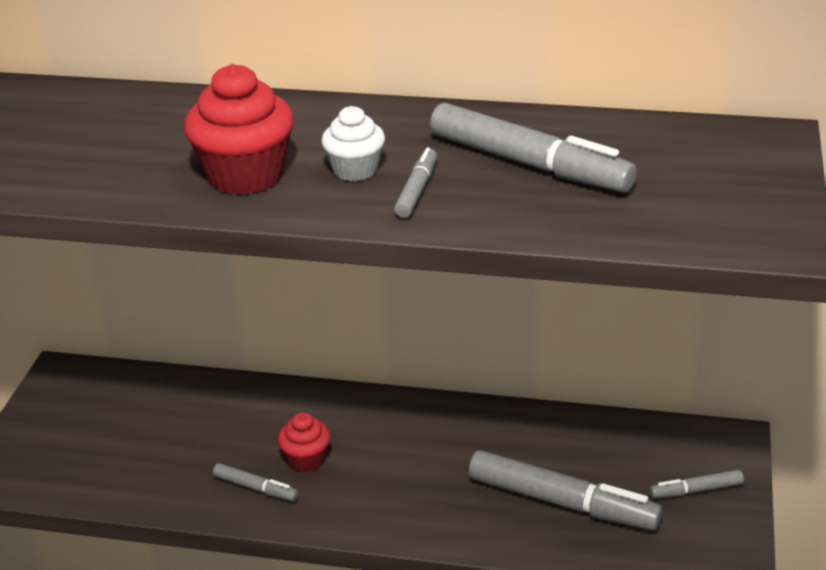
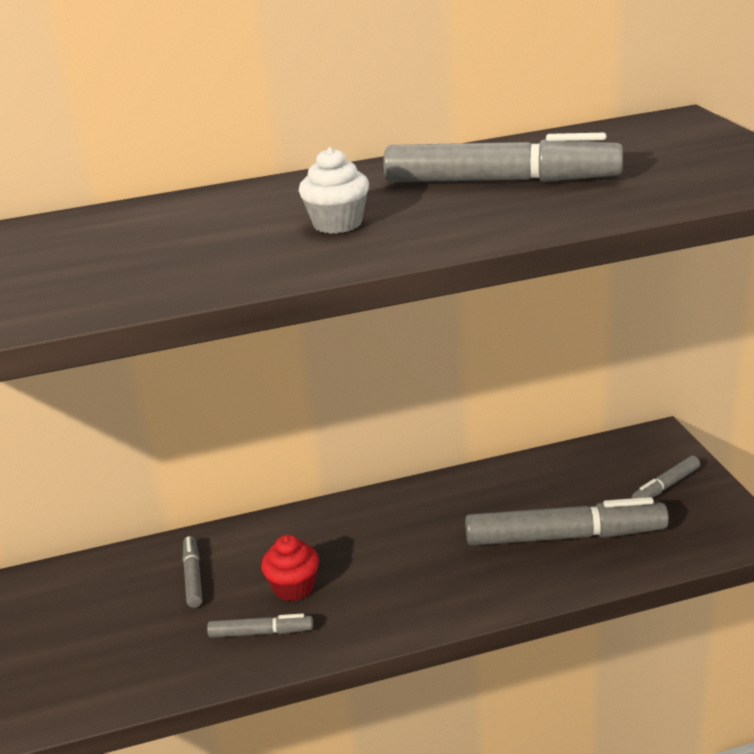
camera: 25 degrees left, 5 degrees down
(245, 175) = (225, 255): red cupcake -> none
(417, 190) = (419, 222): grey marker -> grey marker (193, 577)

